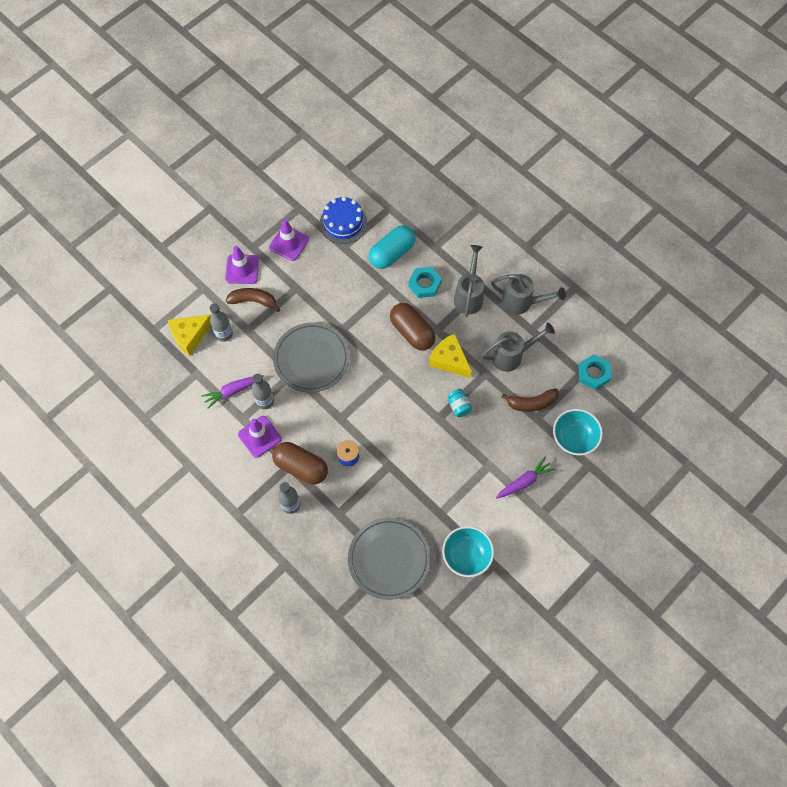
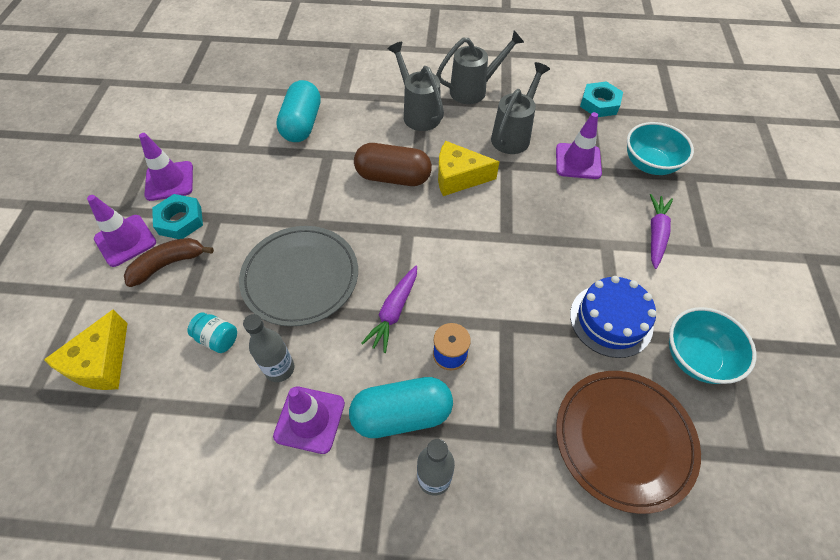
camera: 40 degrees left, 10 degrees down
(224, 334) = (154, 327): grey bottle -> none
(233, 391) = (222, 388): purple carrot -> purple carrot (394, 312)
(301, 467) = (402, 414): brown capsule -> turquoise capsule
(343, 223) = (221, 128): blue cake -> blue cake (611, 320)
(389, 559) = (624, 440): grey plate -> brown plate
(424, 284) = (363, 129): turquoise nut -> turquoise nut (180, 220)
(459, 406) = (514, 211): turquoise jar -> turquoise jar (217, 339)
(532, 403) = (578, 161): brown banana -> purple traffic cone

